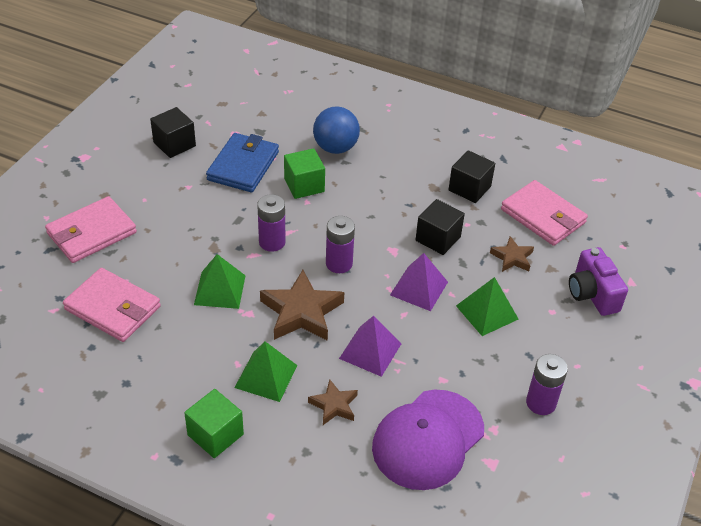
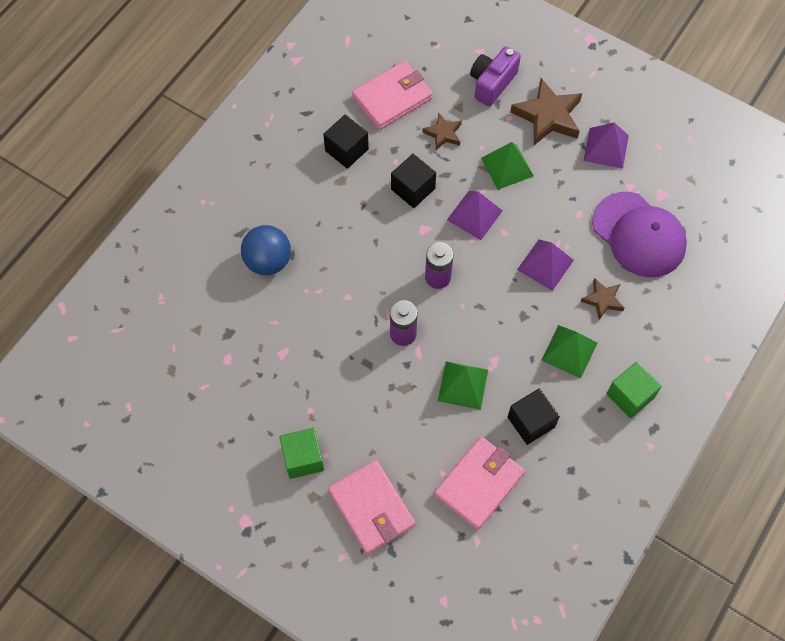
camera: 80 degrees left, 20 degrees up
(174, 144) = (237, 423): black cube -> black cube (531, 422)
(243, 166) = (284, 354): blue wallet -> none
(301, 312) = (496, 315): brown star -> brown star (548, 116)
(304, 185) = (323, 297): green cube -> green cube (303, 458)
(541, 403) = (606, 148): purple battery -> purple pyramid
(592, 294) = (492, 83): purple camera -> purple camera turned 135 degrees clockwise

